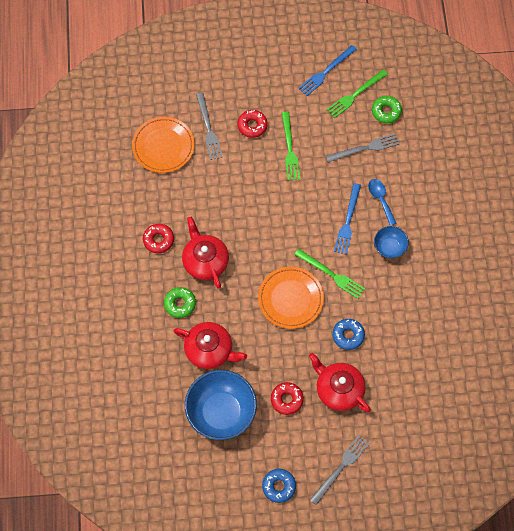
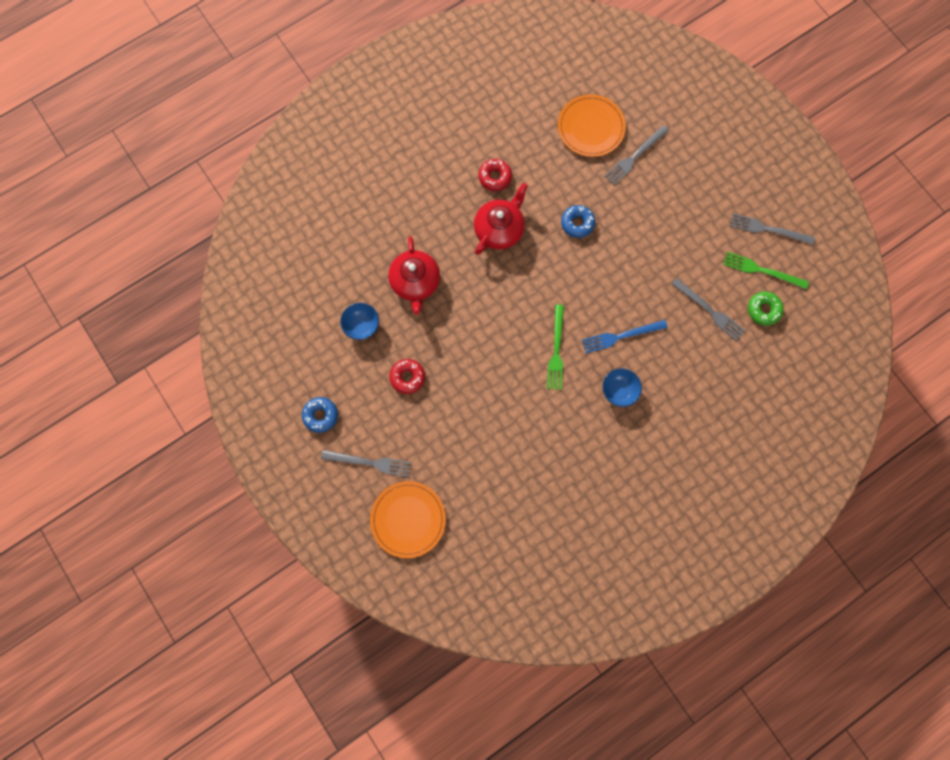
camera: 60 degrees right, 10 degrees up
(180, 304) = (444, 231): green donut -> none
(221, 412) = (362, 325): blue bowl -> blue bowl, size x0.51
(252, 126) = (664, 194): red donut -> none
(289, 149) = (662, 241): green fork -> none
(290, 299) = (509, 326): orange plate -> orange plate (408, 519)
(326, 72) = (768, 229): blue fork -> grey fork
(338, 389) = (445, 419): red teapot -> none
(348, 335) = (503, 399): blue donut -> blue donut (577, 223)
(380, 199) = (664, 355): blue spoon -> none

